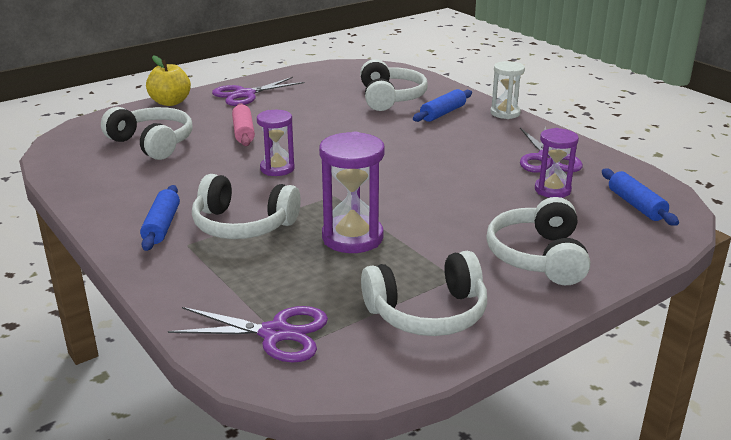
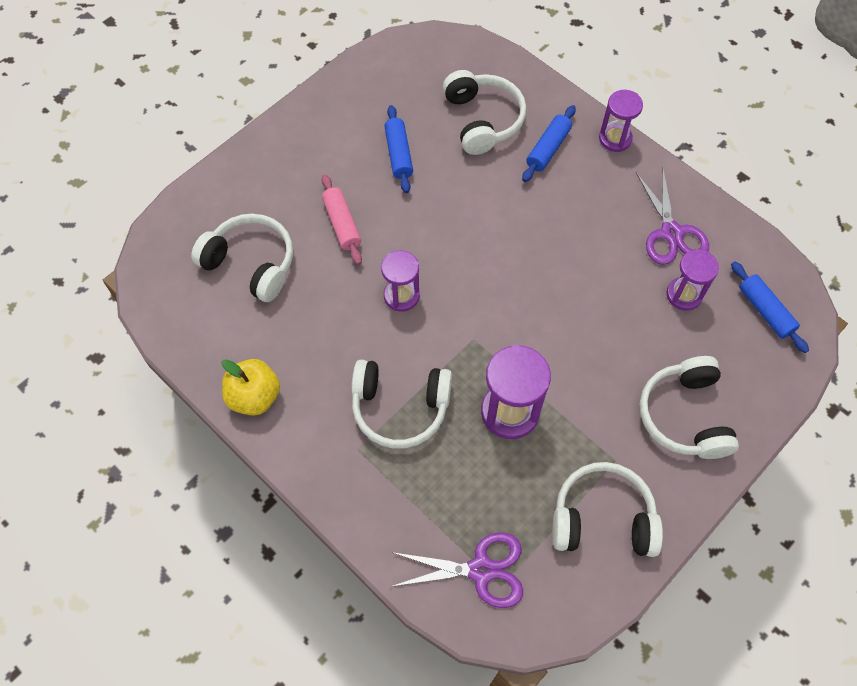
camera: 10 degrees left, 35 degrees up
(162, 226) = (322, 422): blue rolling pin -> blue rolling pin (399, 154)
(170, 102) = (235, 166): yellow apple -> yellow apple (254, 396)
(245, 94) = (315, 135): purple scissors -> none
(428, 313) = (602, 518): white headphones -> white headphones turned 150 degrees counterclockwise
(505, 113) = (615, 139): white hourglass -> purple hourglass

